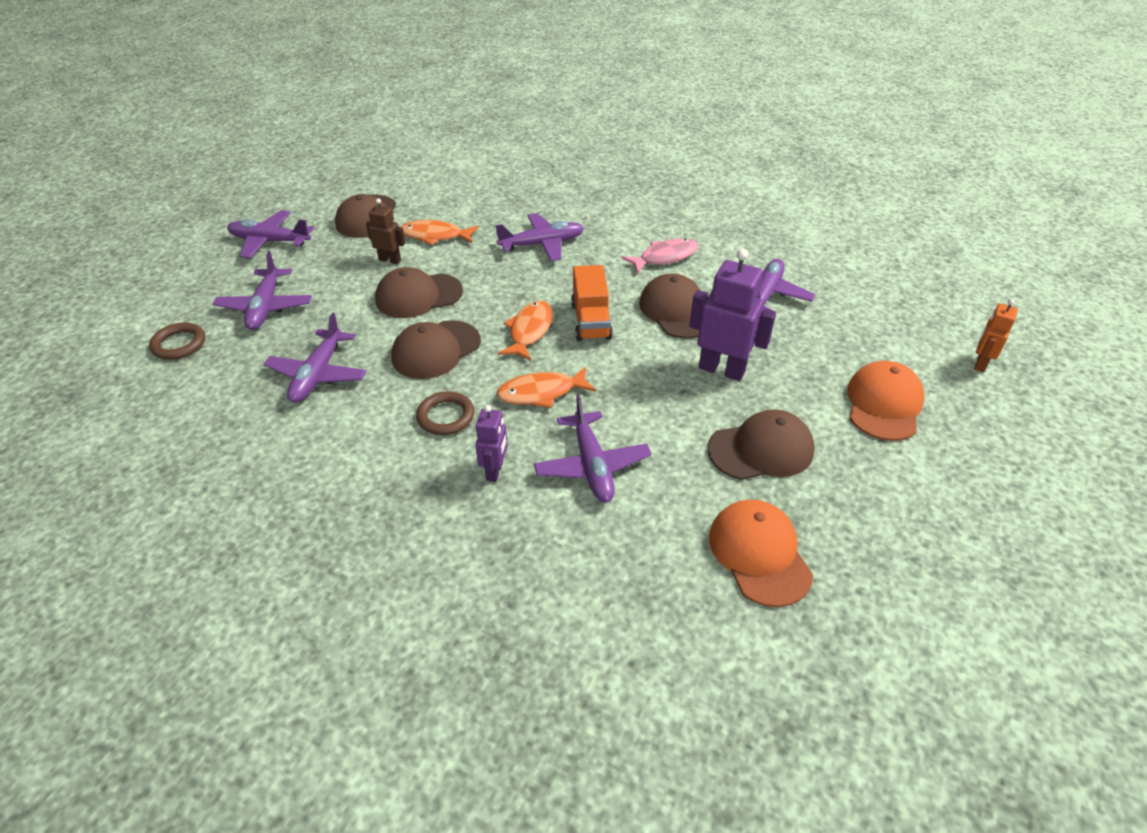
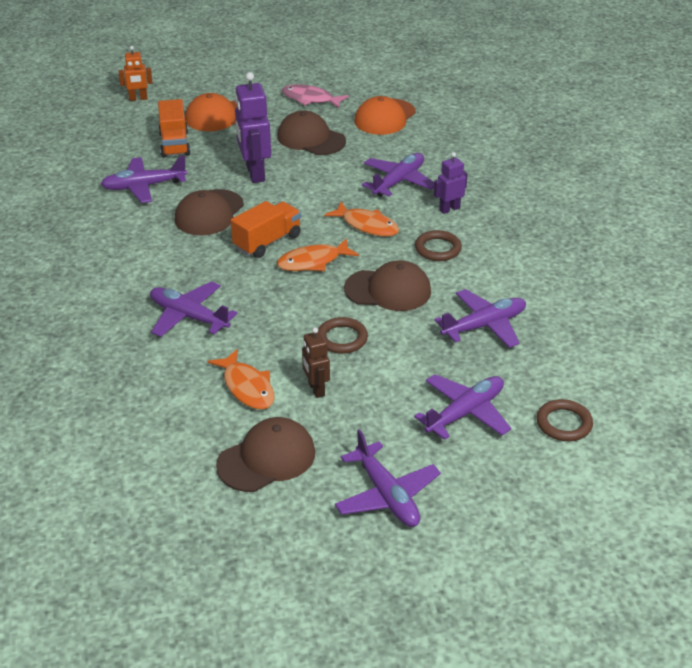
camera: 130 degrees left, 5 degrees down
(418, 296) = (342, 338): brown cap -> brown ring
(665, 257) = (138, 246): pink fish -> pink fish (310, 99)
(838, 345) = (174, 144): none -> orange truck

